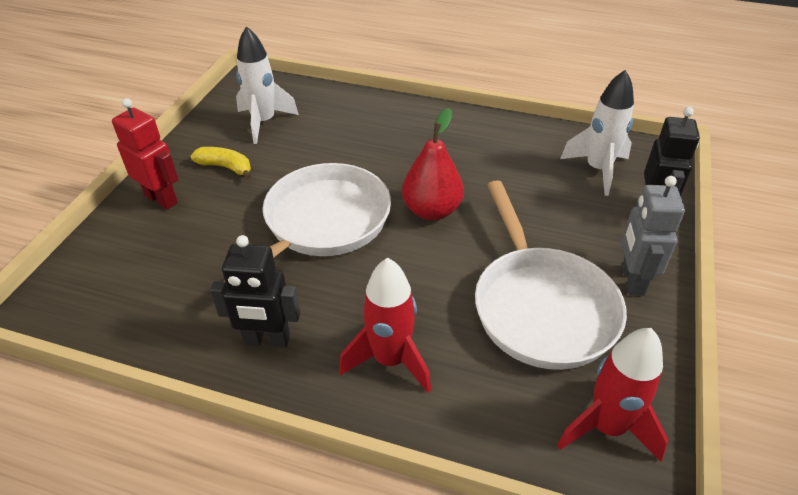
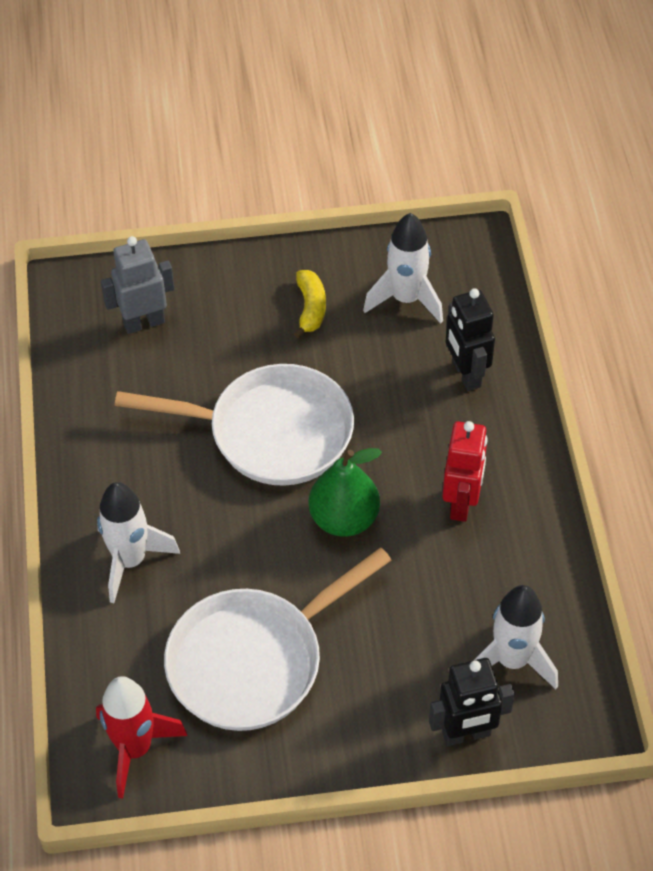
camera: 65 degrees right, 10 degrees up
(162, 199) = (235, 285): red robot -> red robot (462, 503)
(267, 340) = (109, 461): black robot -> black robot (466, 374)
(390, 360) = (130, 561): red rocket -> white rocket
(432, 210) = (344, 519): red pear -> green pear
(632, 280) = (332, 734): grey robot -> grey robot (144, 322)

